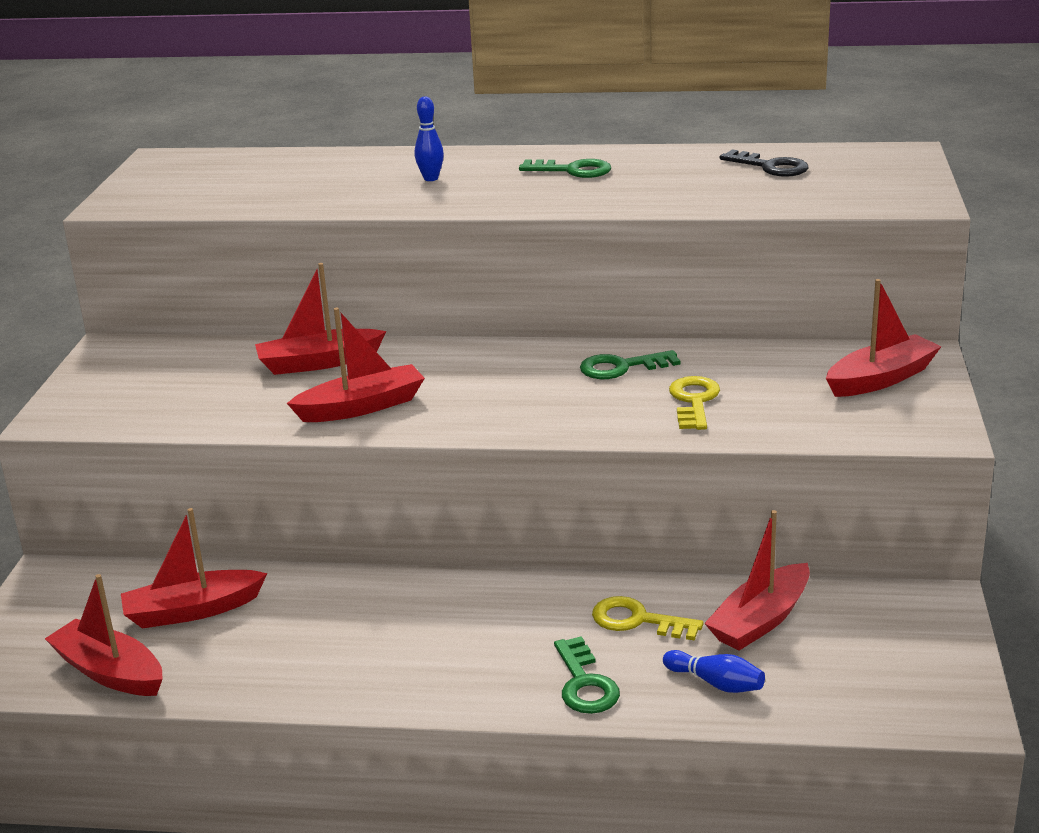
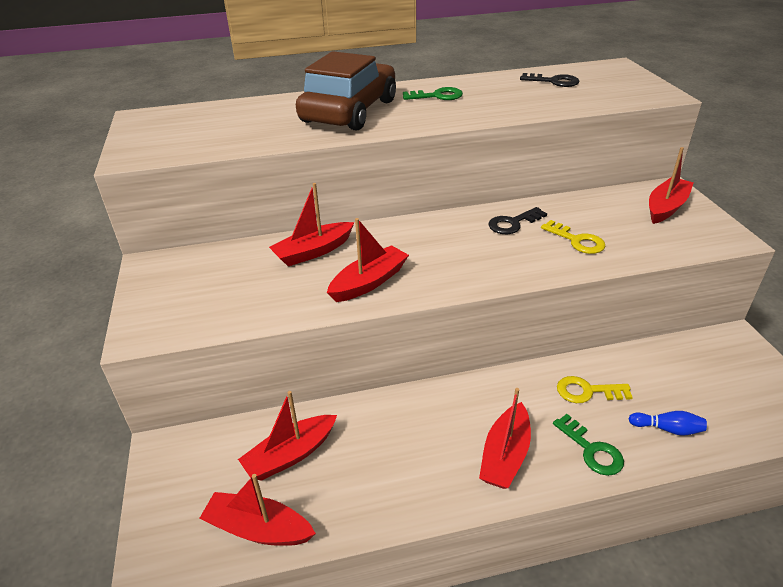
camera: 20 degrees left, 10 degrees up
(431, 178) = (349, 111): blue bowling pin -> brown car
(621, 367) = (513, 223): green key -> black key
(694, 401) = (577, 240): yellow key -> yellow key turned 150 degrees clockwise
(760, 620) = (656, 374): red boat -> red boat (505, 455)

